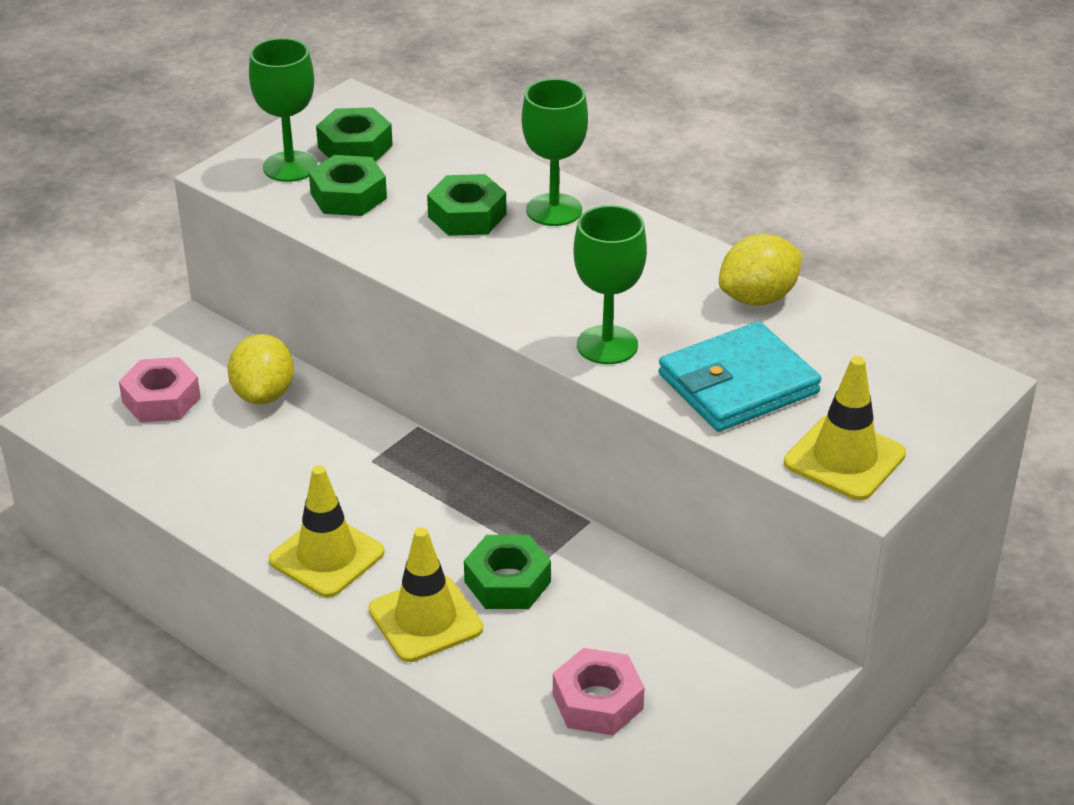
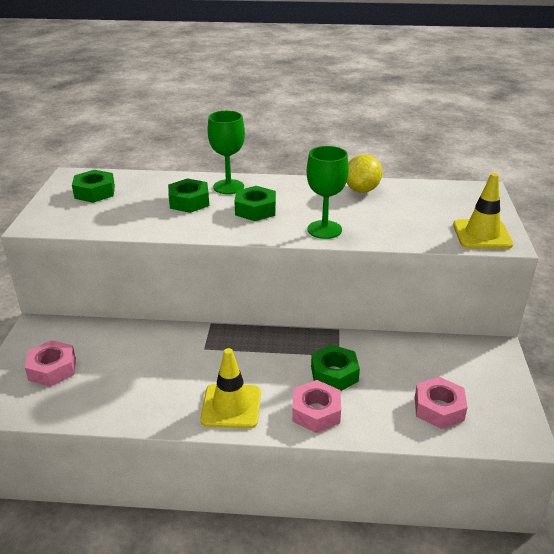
camera: 35 degrees left, 5 degrees down
(263, 394) = (112, 341): yellow lemon -> none
(290, 167) = (68, 211): green goblet -> none
(348, 196) = (116, 213): green nut -> green nut (255, 210)
(425, 619) = (316, 412): yellow traffic cone -> pink nut
(738, 384) = (400, 223): turquoise wallet -> none

